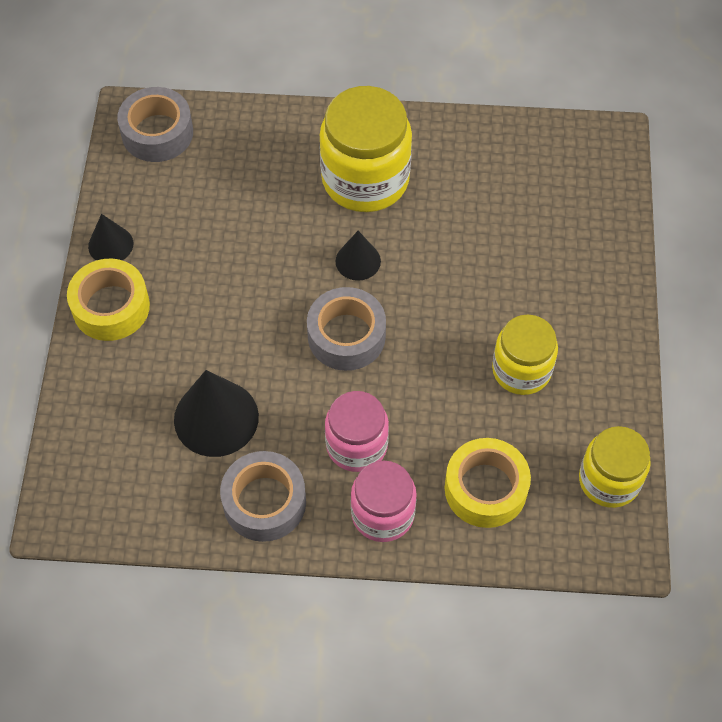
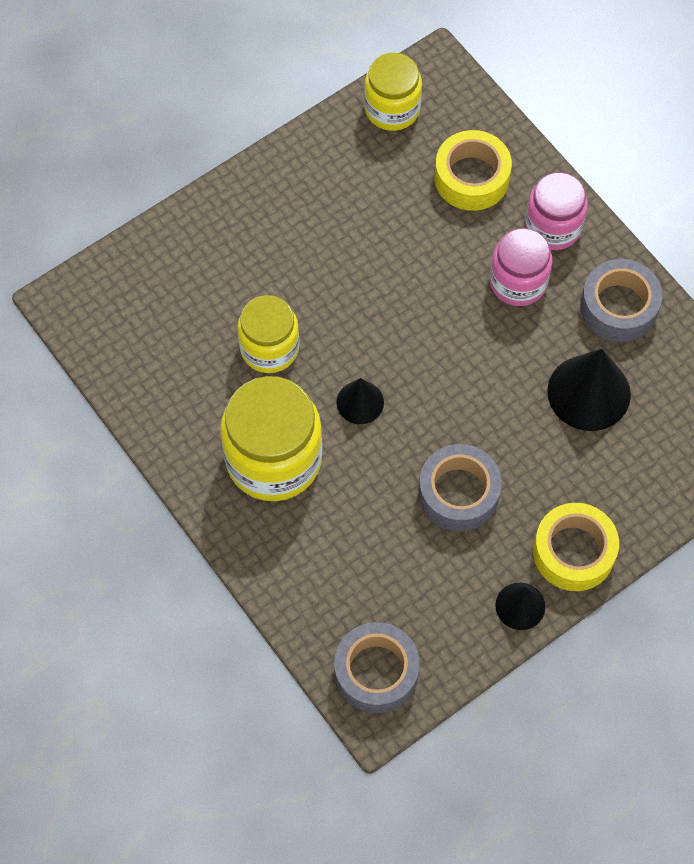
camera: 130 degrees left, 5 degrees up
(346, 336) = (435, 358): grey tape -> grey tape (458, 493)
(521, 370) = (353, 219): yellow jar -> yellow jar (269, 348)

